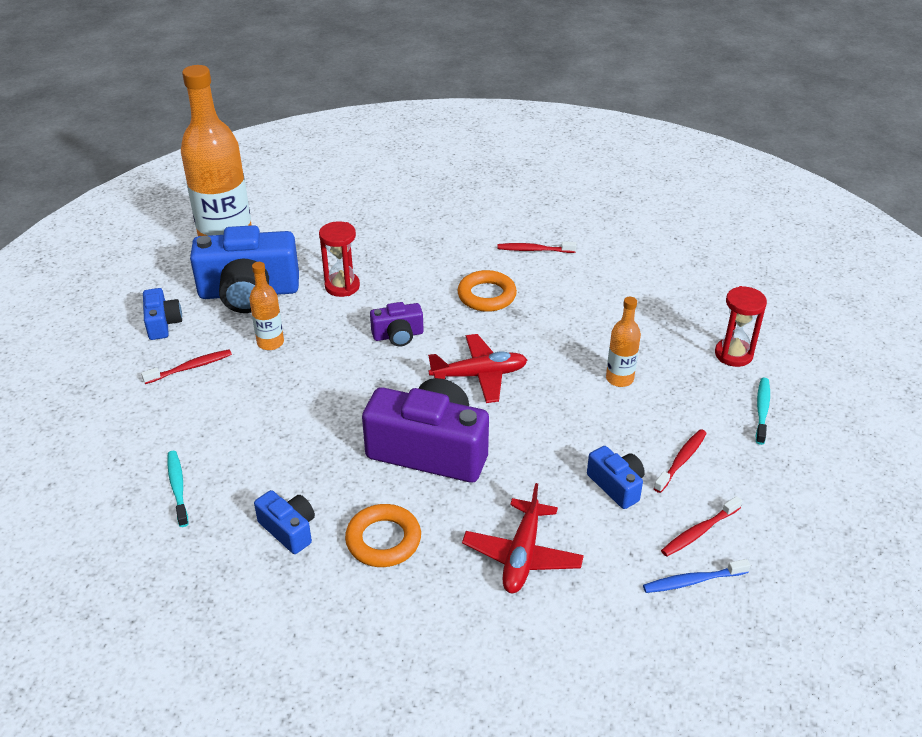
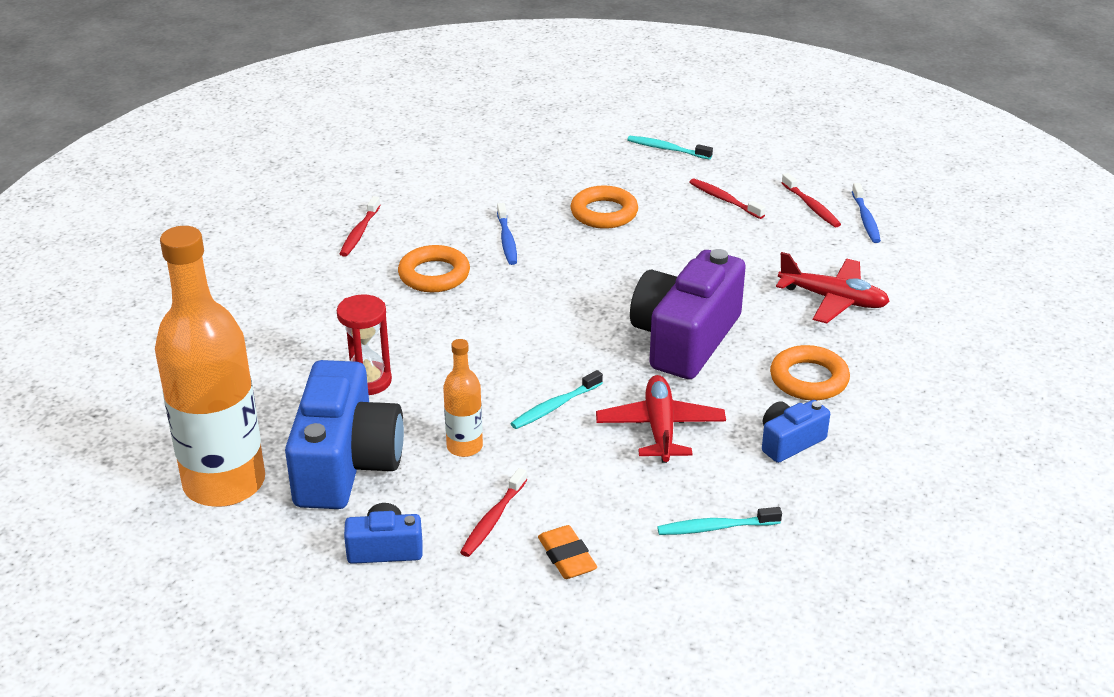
camera: 80 degrees left, 5 degrees down
(149, 408) = (566, 557): none -> orange eraser
(190, 367) = (493, 519): red toothbrush -> red toothbrush turned 135 degrees counterclockwise
(323, 382) = (555, 406): none -> turquoise toothbrush
(398, 335) = (485, 344): purple camera -> none
(479, 375) = (574, 295): red plane -> red plane (660, 428)
(551, 326) = (507, 240): none -> blue toothbrush
(616, 485) = (751, 237): blue camera -> none
(619, 379) = (604, 213): orange bottle -> orange ring
(733, 354) = (586, 148): red hourglass -> none

